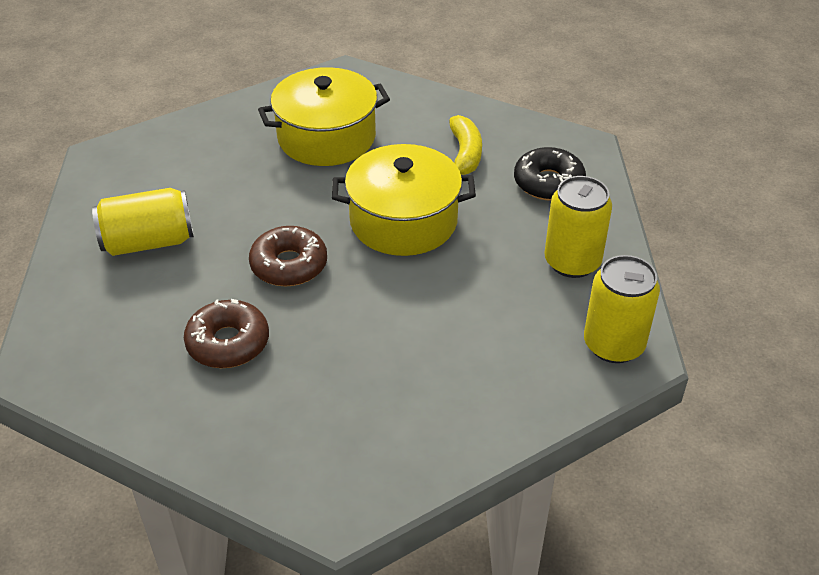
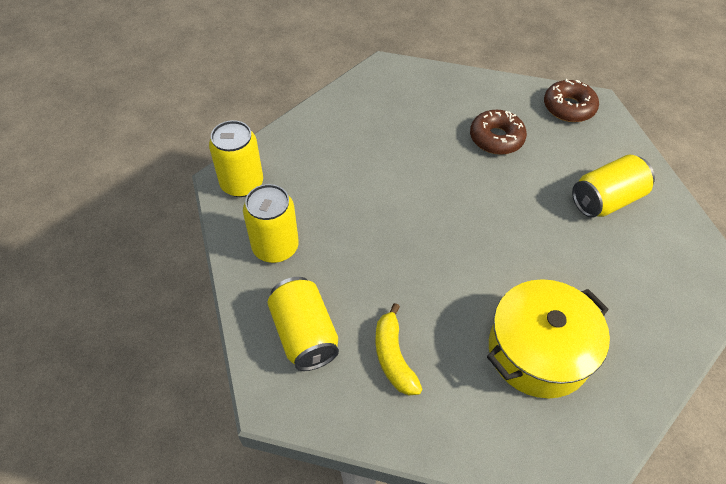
camera: 165 degrees right, 10 degrees up
(289, 265) = (491, 201): brown donut -> brown donut (568, 107)
(403, 221) = (422, 260): yellow pot -> none
(548, 183) = (304, 334): black donut -> yellow can

